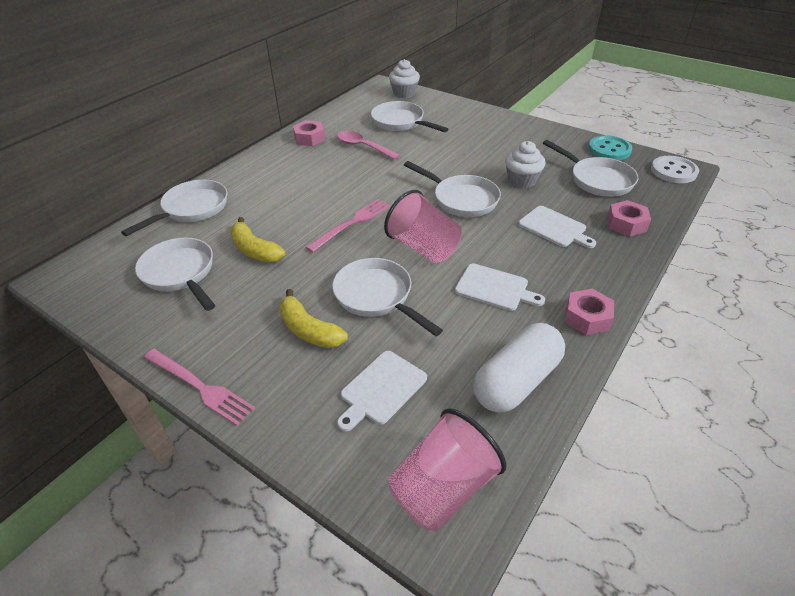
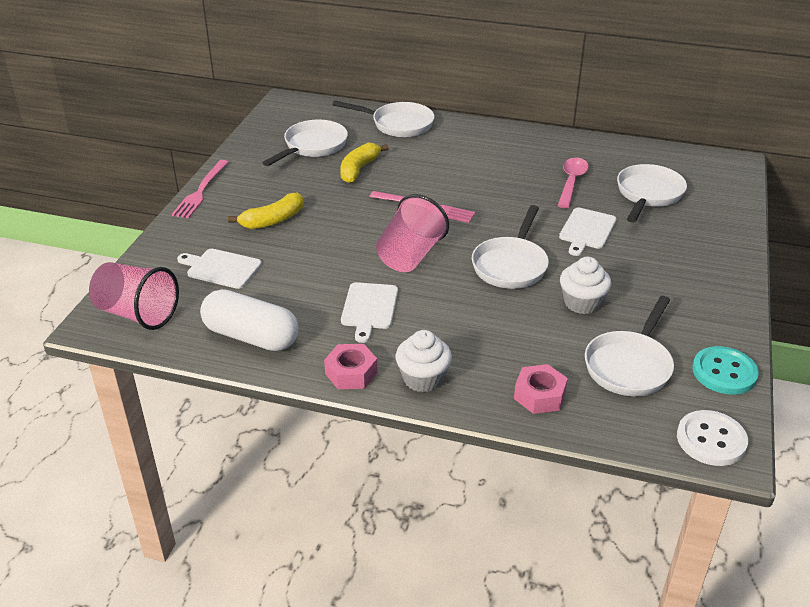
camera: 70 degrees right, 5 degrees down
(309, 138) = (562, 147): pink nut -> none
(309, 330) = (273, 220): yellow banana -> yellow banana turned 150 degrees counterclockwise
(377, 297) = (326, 244): white pan -> none
(404, 93) = (727, 182): white cupcake -> white cupcake (423, 378)
(554, 228) = (496, 338): white cutting board -> white cutting board (586, 230)

